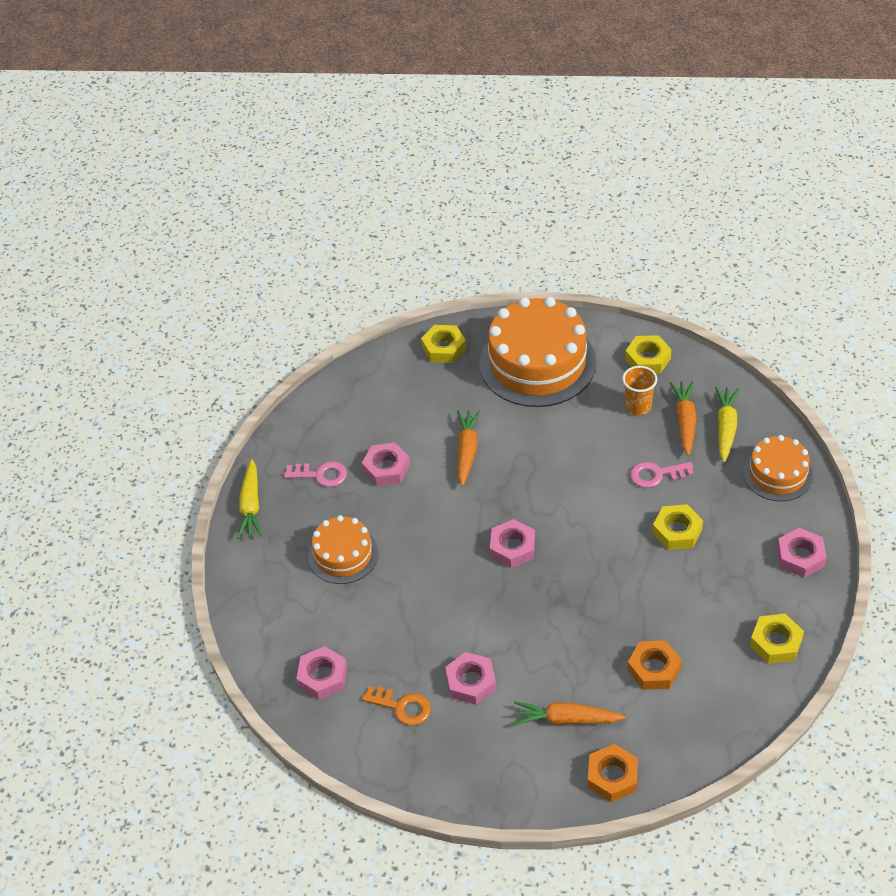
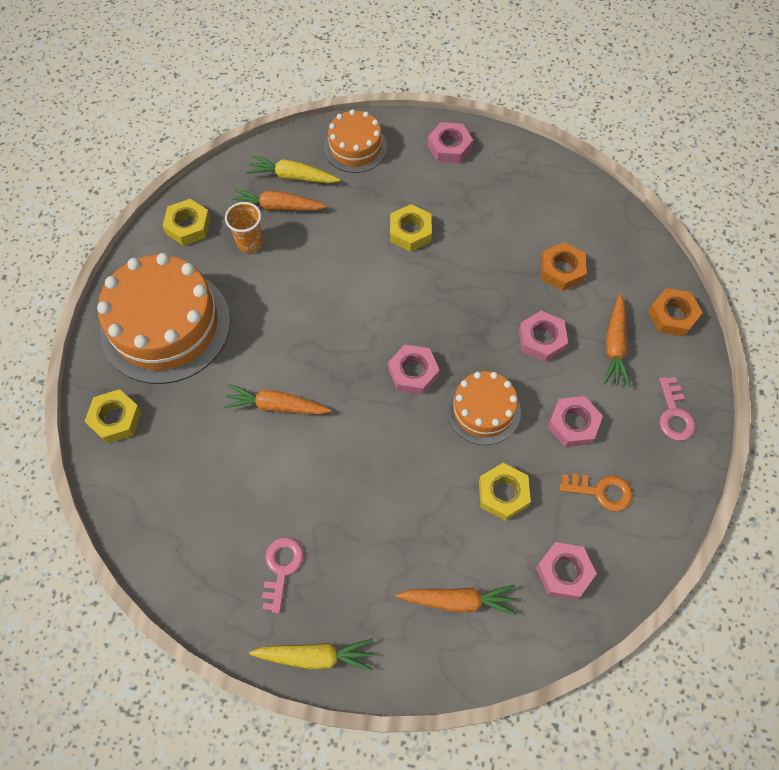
camera: 90 degrees left, 15 degrees up
(296, 598) = (458, 601): none -> orange carrot
(343, 555) = (403, 545): orange cake -> orange cake (483, 410)
(386, 468) = (285, 492): pink nut -> pink nut (541, 339)
(402, 707) = (601, 491): orange key -> orange key turned 75 degrees clockwise
(656, 475) = (340, 239): pink key -> pink key (674, 414)
(776, 642) = (537, 178): yellow nut -> yellow nut (503, 493)

